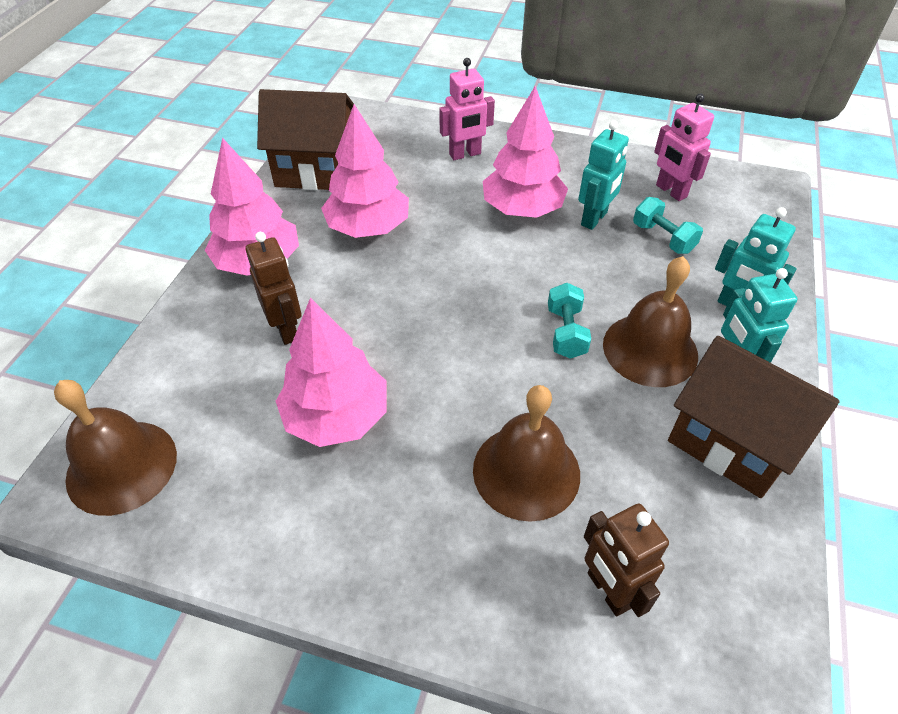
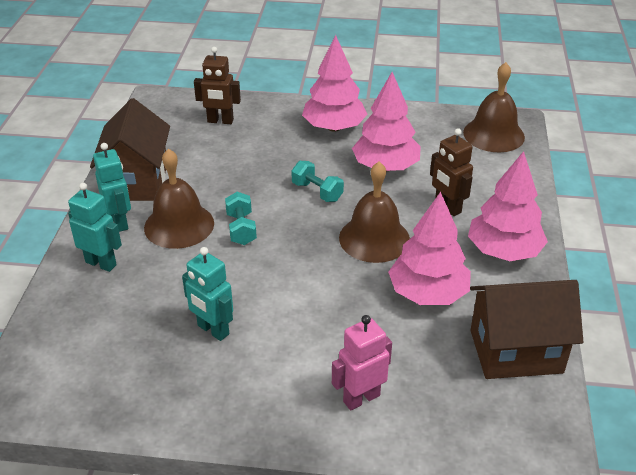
camera: 170 degrees right, 10 degrees down
(522, 209) = (285, 332): pink tree -> pink tree (334, 127)
(526, 471) = (264, 156): brown bell -> brown bell (374, 238)
(594, 219) = (213, 330): turquoise robot -> turquoise robot turned 75 degrees counterclockwise
(608, 590) = (220, 121): brown robot -> brown robot turned 135 degrees clockwise
(663, 238) = (148, 318): turquoise dumbbell -> turquoise dumbbell (317, 192)
(670, 191) = (126, 376): pink robot -> none
(731, 442) = (137, 181): brown house -> brown house turned 60 degrees clockwise

